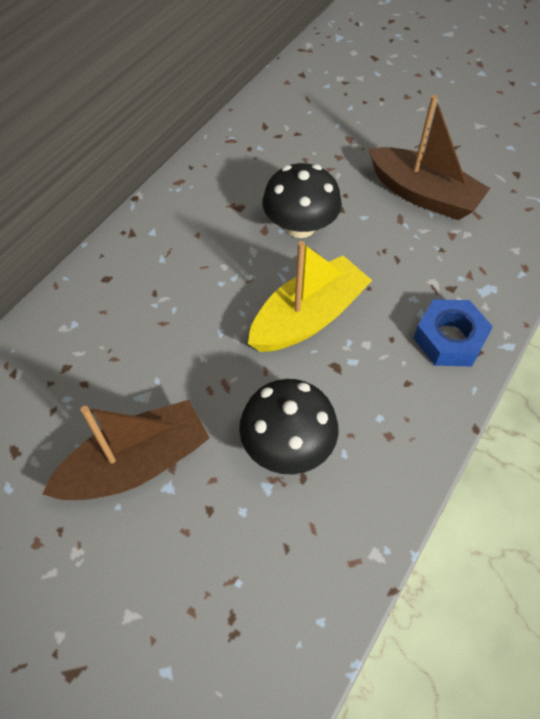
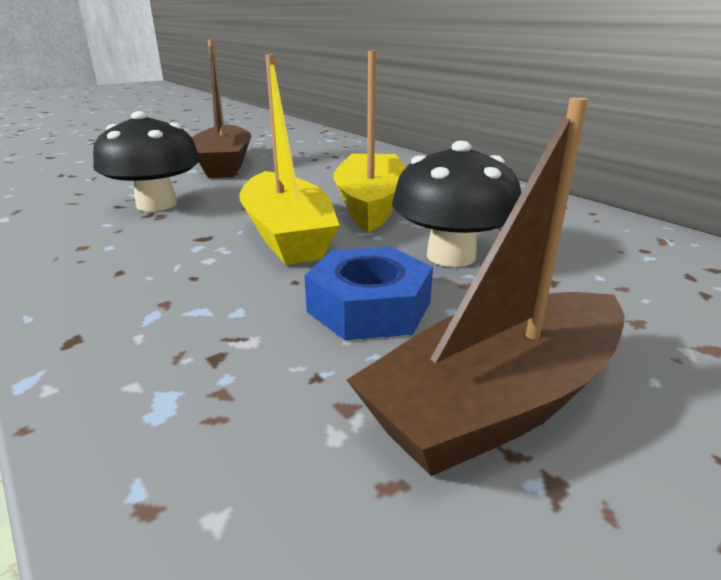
camera: 110 degrees right, 30 degrees down
(224, 288) = (371, 204): none -> yellow boat
(449, 339) = (128, 321): blue nut -> blue nut (369, 307)

